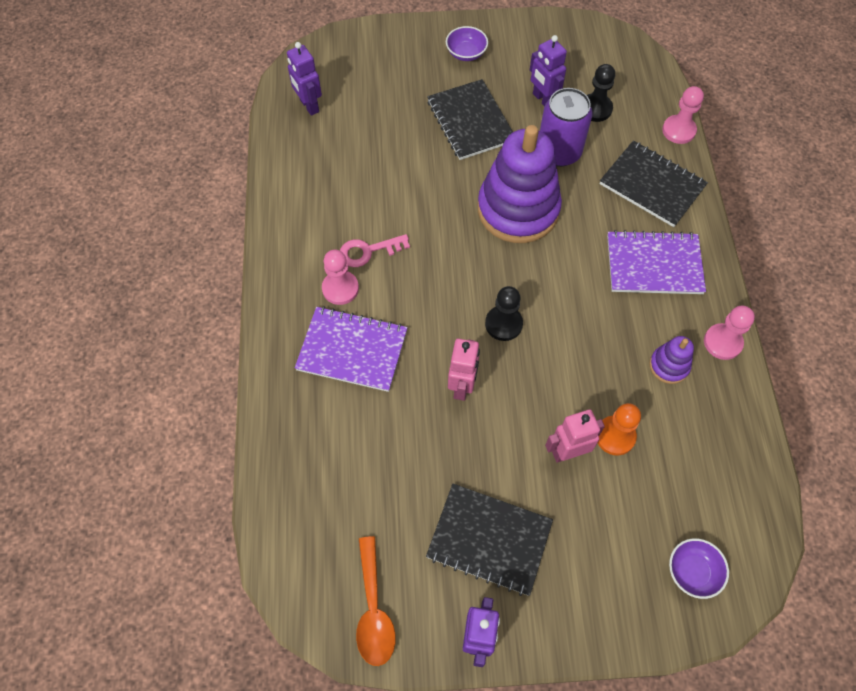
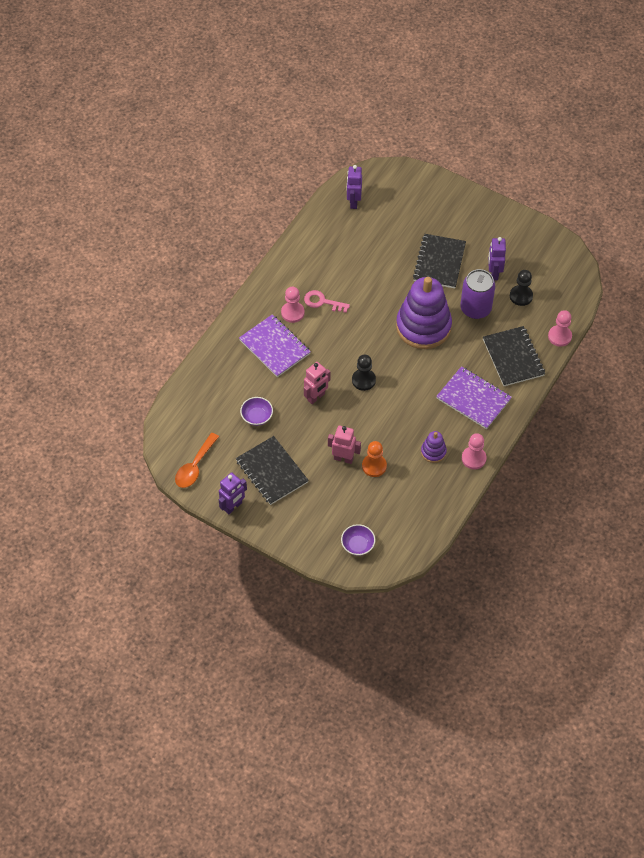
camera: 35 degrees right, 5 degrees down
(466, 53) = (472, 220): purple bowl -> purple bowl (257, 416)

